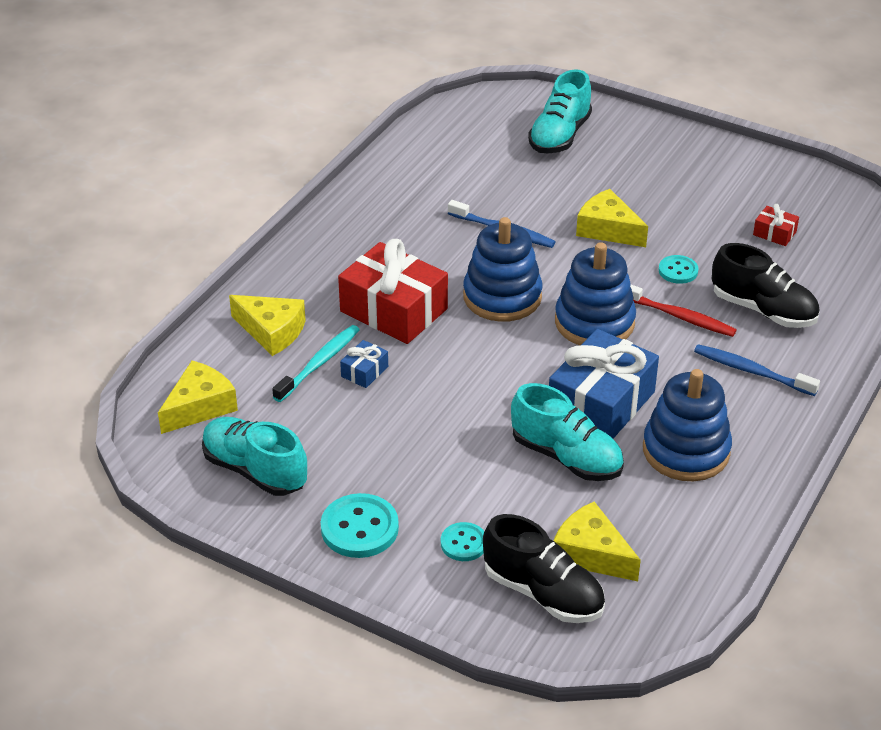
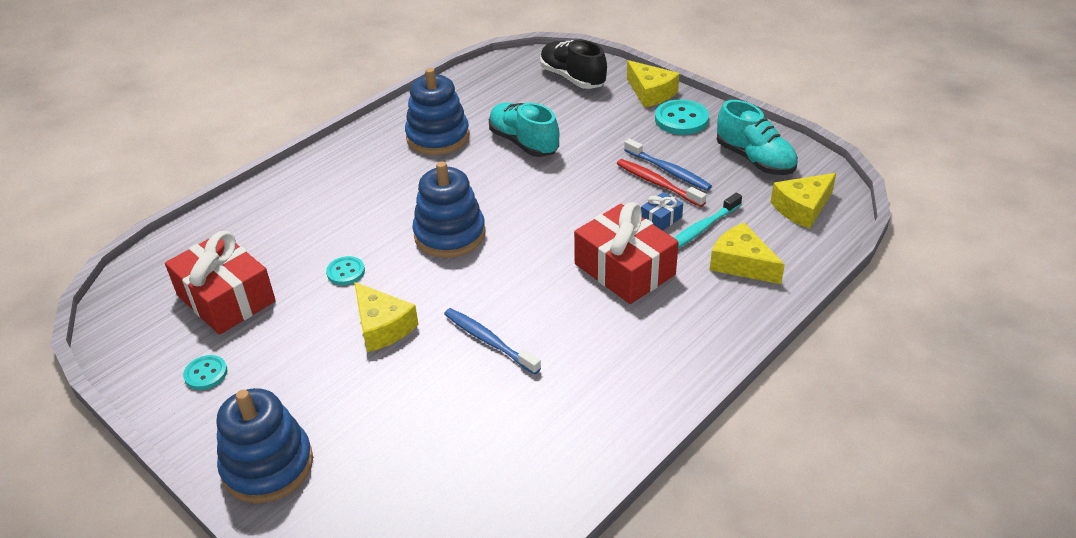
camera: 165 degrees left, 0 degrees up
(464, 543) = (613, 105): turquoise button -> turquoise button (206, 374)
(502, 297) = (520, 269): blue stacking toy -> blue stacking toy (268, 466)
(559, 136) = (358, 474): turquoise shoe -> none
(591, 554) = (534, 92): yellow cheese -> yellow cheese (650, 93)
(601, 403) = (480, 173): blue gift -> none
(679, 316) = (375, 230): red toothbrush -> red toothbrush (657, 183)
(752, 371) = (350, 181): blue toothbrush -> blue toothbrush (668, 170)
(763, 310) = (301, 226): black shoe -> none
(774, 233) = (226, 298): red gift -> red gift, size x2.29

